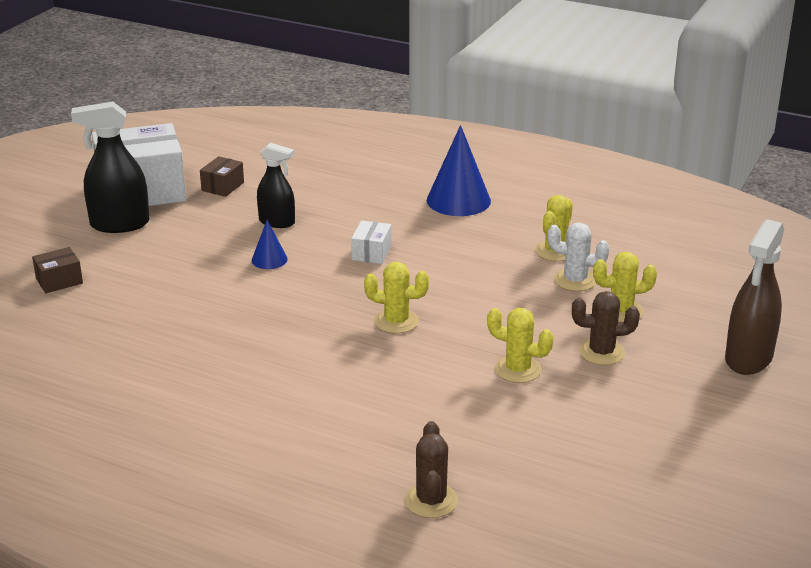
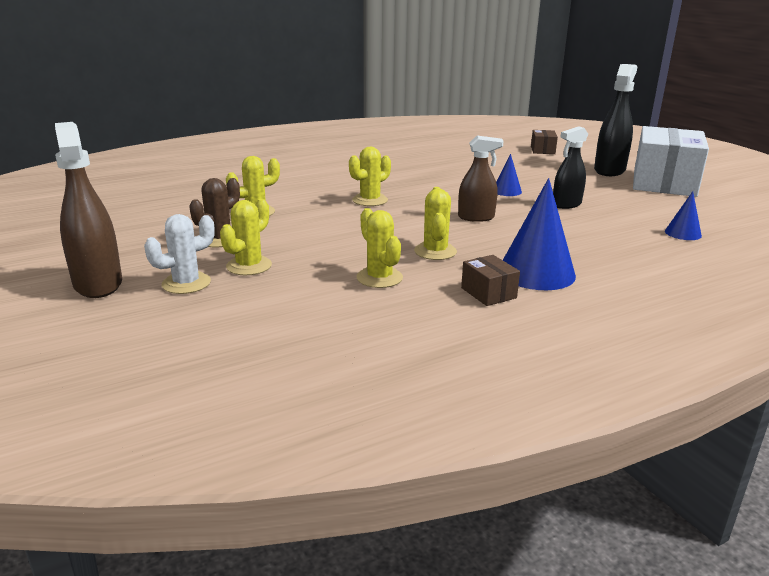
camera: 125 degrees right, 5 degrees down
(223, 186) = (653, 203): brown box -> brown box (488, 293)
(295, 165) = (683, 233): none -> blue cone
(371, 253) = (476, 217): white box -> brown spray bottle
(431, 501) = (204, 167): brown cactus -> none
(476, 246) = (435, 251): none -> yellow cactus
(575, 280) = (321, 267): white cactus -> white cactus (186, 283)

